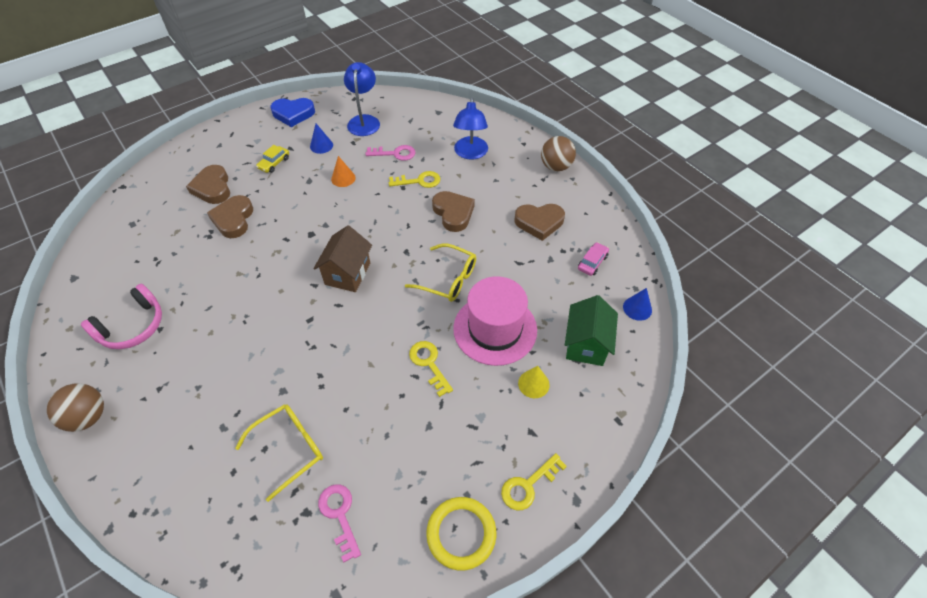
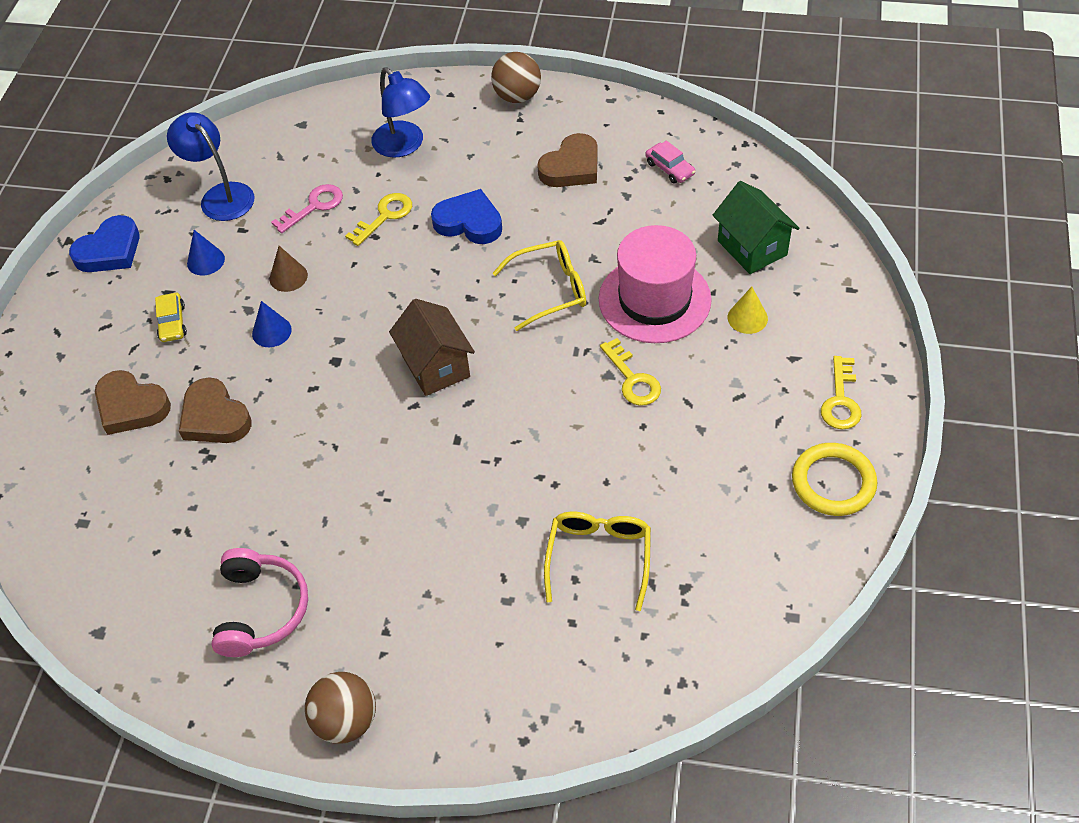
camera: 40 degrees left, 0 degrees up
(339, 515) = (717, 562): pink key -> none
(343, 178) = (288, 277): orange cone -> brown cone
(429, 364) = (632, 379): yellow key -> yellow key turned 135 degrees counterclockwise
(453, 213) = (469, 222): brown heart -> blue heart
(592, 262) = (670, 168): pink car -> pink car turned 150 degrees clockwise
(637, 308) = (758, 181): blue cone -> blue cone (271, 331)

